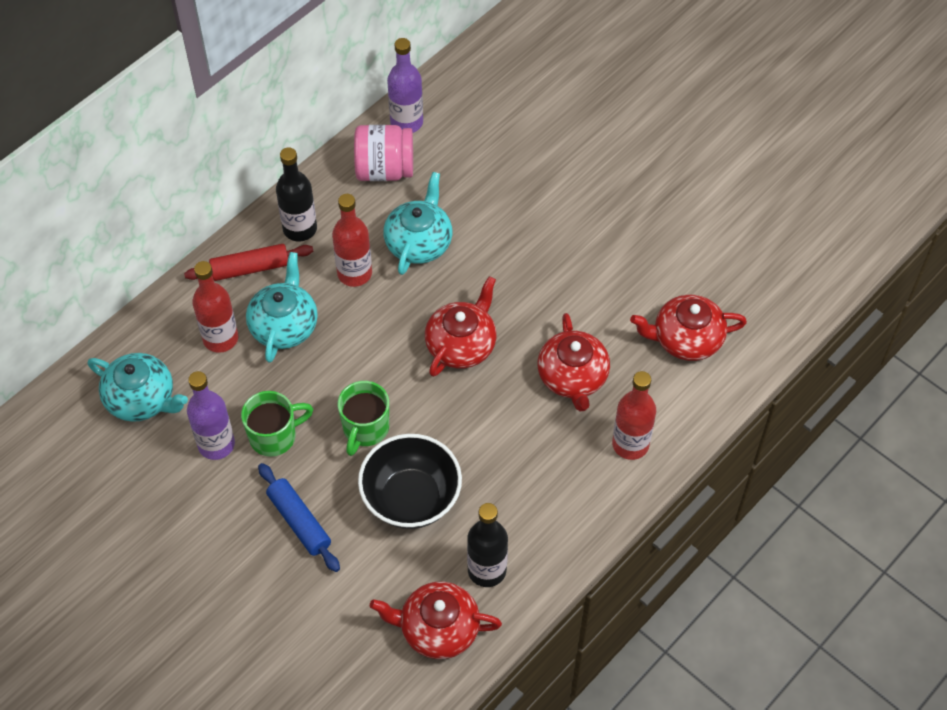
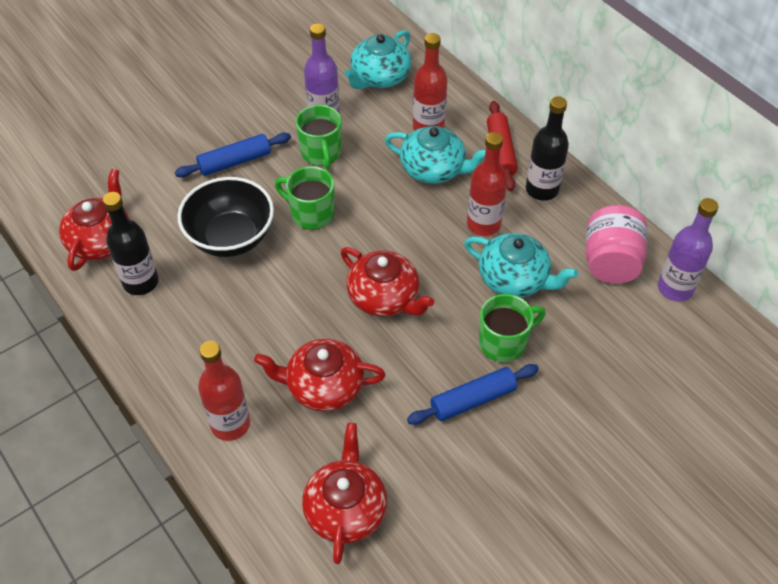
camera: 100 degrees right, 5 degrees down
(493, 244) = (503, 343): none -> green mug
(559, 261) = (473, 400): none -> blue rolling pin

